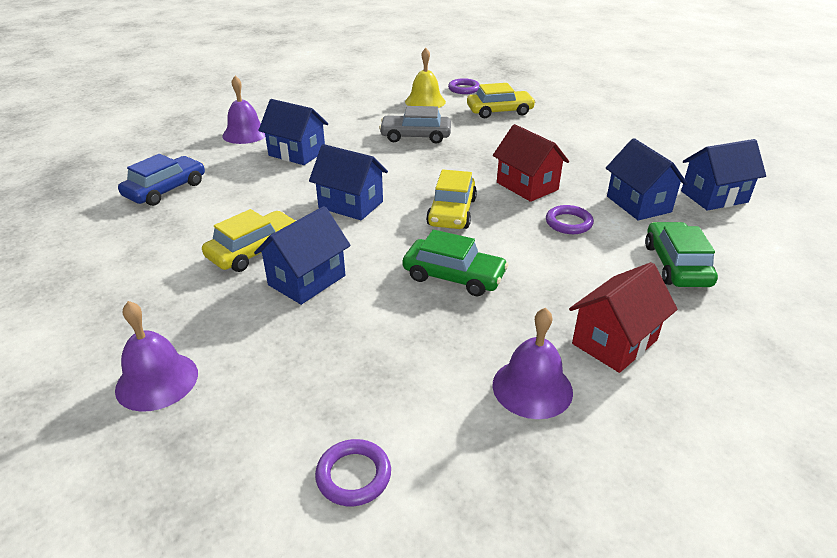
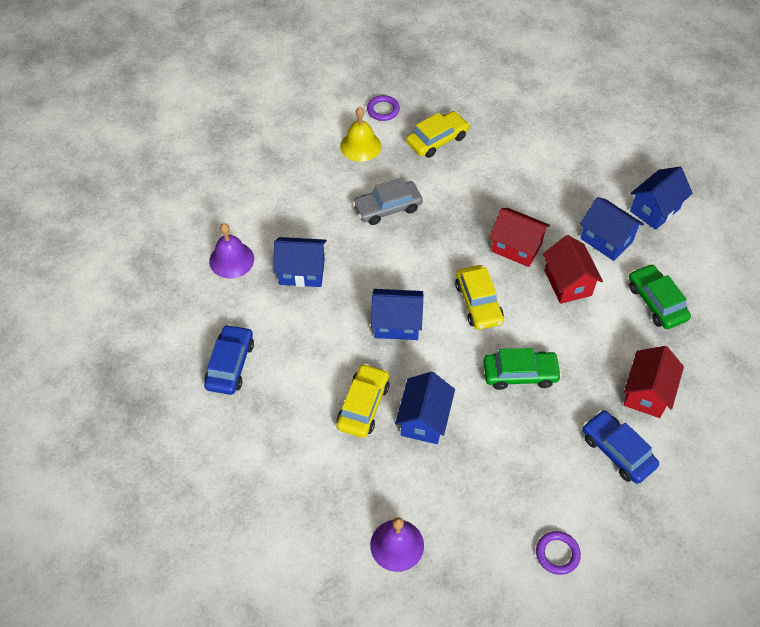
camera: 25 degrees left, 20 degrees up
(532, 388) = (617, 451): purple bell -> blue car
(568, 223) = (568, 283): purple ring -> red house

